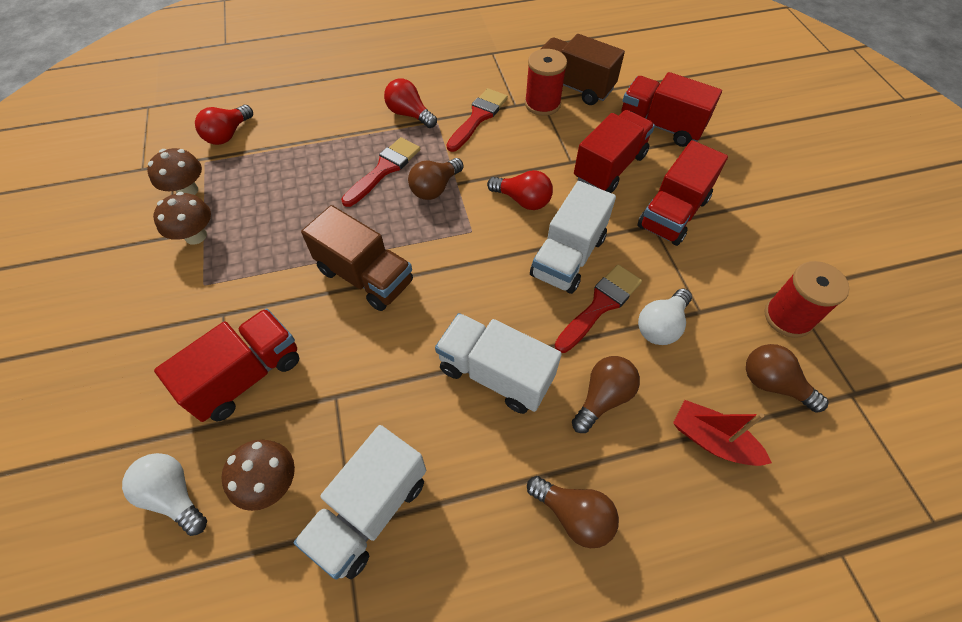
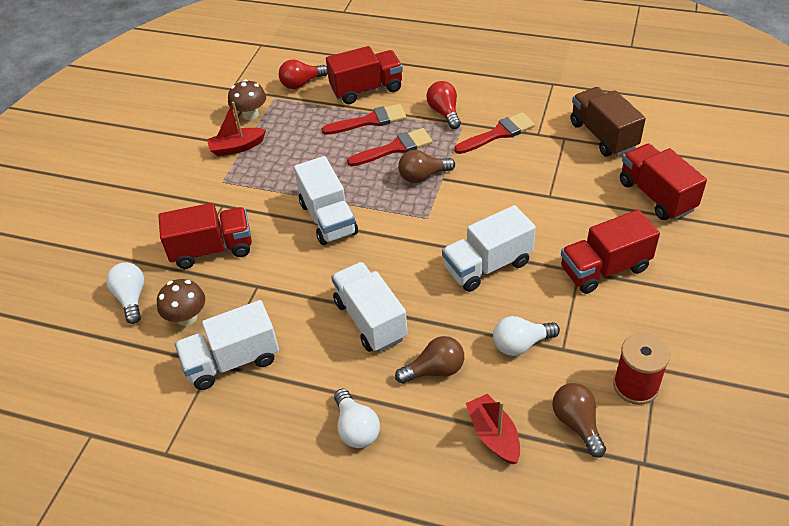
camera: 35 degrees right, 10 degrees down
(196, 236) = (237, 147): brown mushroom -> red boat
(365, 276) = (328, 218): brown truck -> white truck
(523, 200) = (484, 210): red light bulb -> none
(542, 104) = (562, 141): red spool -> none
(574, 515) = (356, 428): brown light bulb -> white light bulb
(600, 305) = (484, 309): red brush -> red brush (369, 121)
(609, 167) = (579, 212): red truck -> red truck (366, 89)

